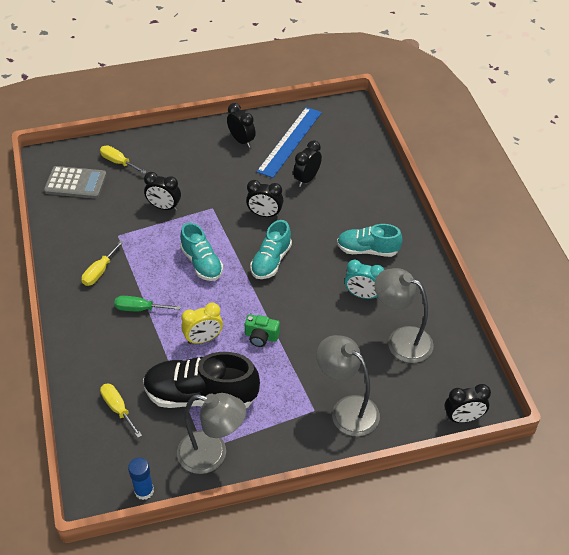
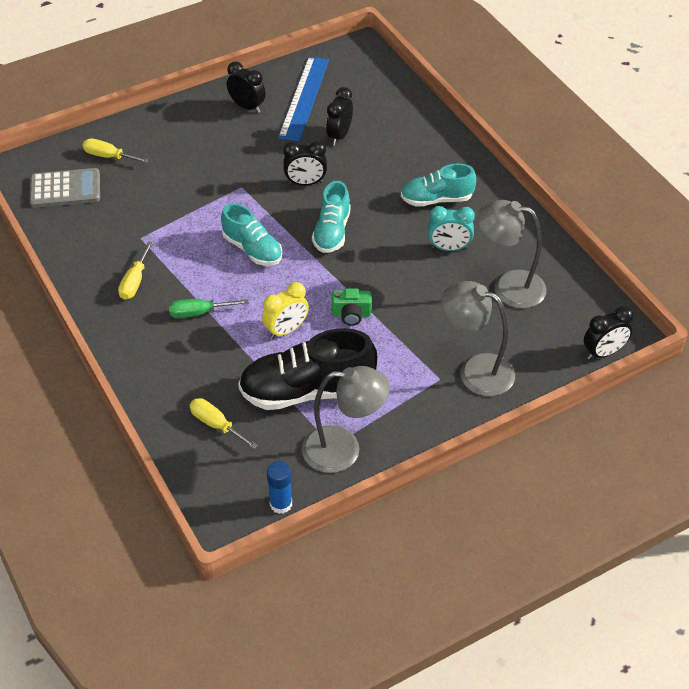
camera: 15 degrees left, 0 degrees up
(164, 207) = (184, 196): black clock -> none

